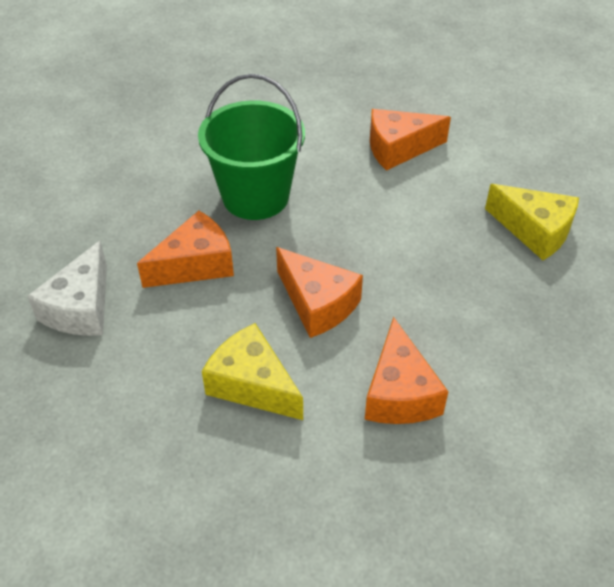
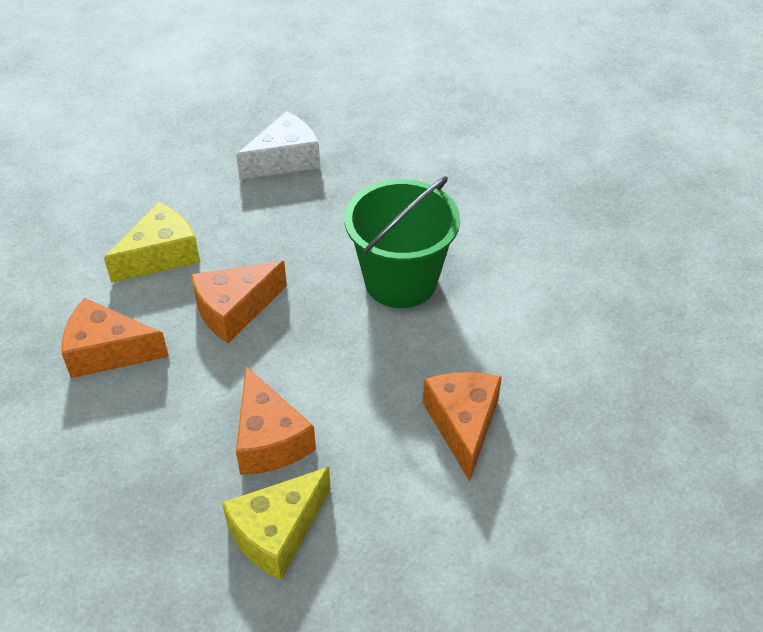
camera: 100 degrees right, 0 degrees up
(81, 308) = (285, 160): white cheese -> white cheese turned 120 degrees clockwise
(195, 264) = (314, 230): orange cheese -> orange cheese (269, 439)

